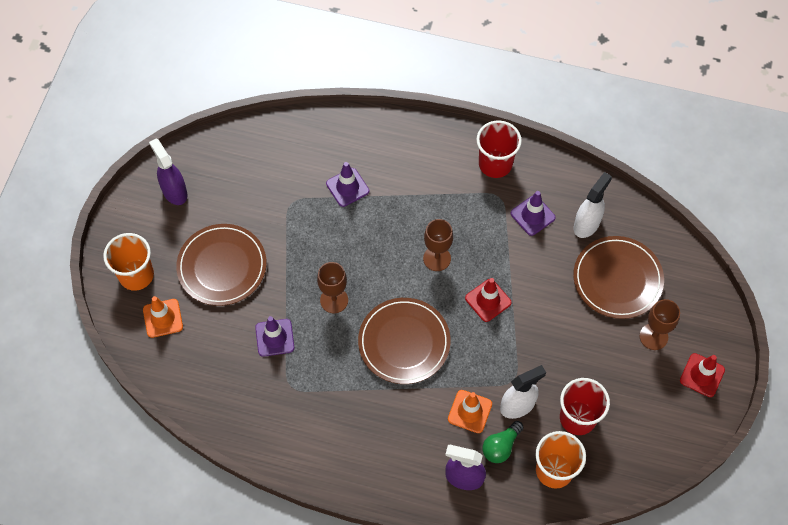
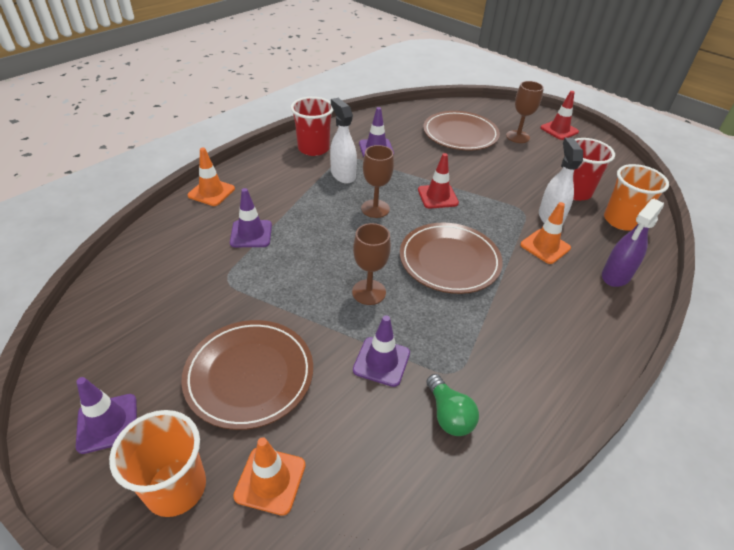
camera: 65 degrees left, 20 degrees down
(153, 215) = (107, 423): none -> purple traffic cone
(174, 191) = (100, 382): purple spray bottle -> none
(379, 128) = (211, 192): none -> orange traffic cone
(501, 446) = (588, 241): green light bulb -> green light bulb (449, 415)
(587, 224) = (404, 130): white spray bottle -> white spray bottle (343, 175)

